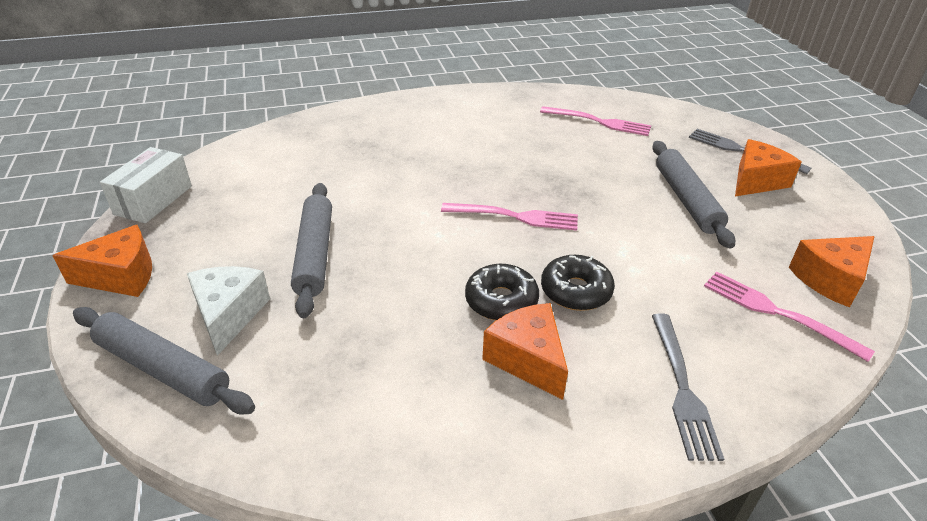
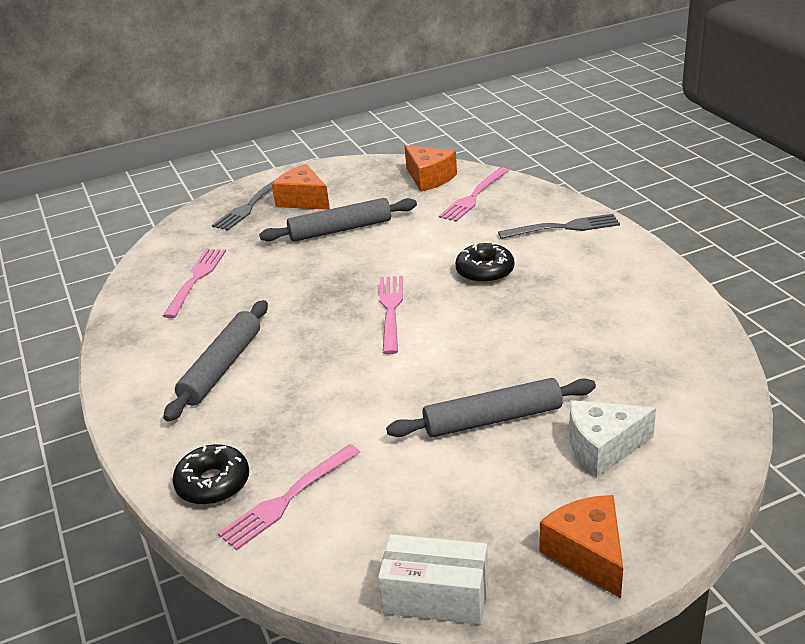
camera: 95 degrees left, 5 degrees down
(162, 369) = (686, 464): grey rolling pin -> grey rolling pin (221, 368)
(294, 151) = (288, 498): none -> pink fork
(501, 301) = (512, 303): black donut -> black donut (213, 483)
(528, 359) = (570, 284): orange cheese -> none

